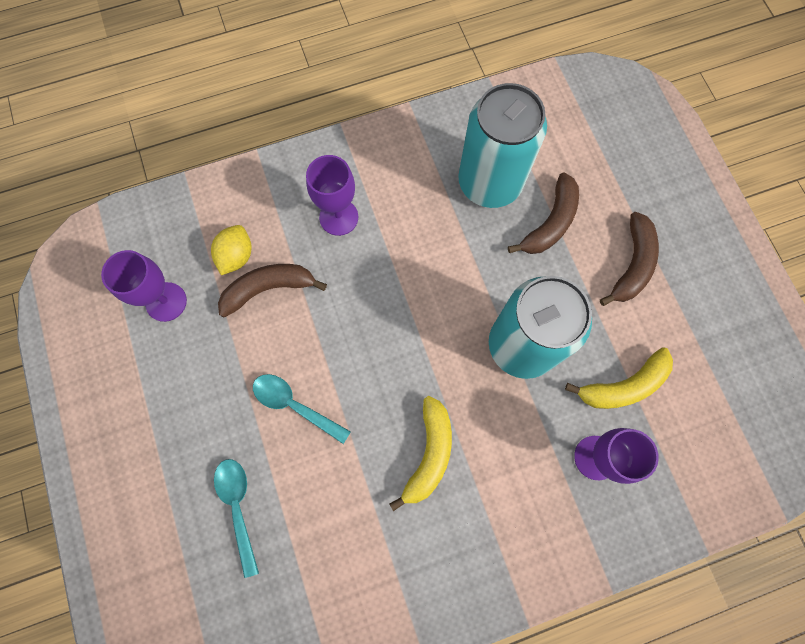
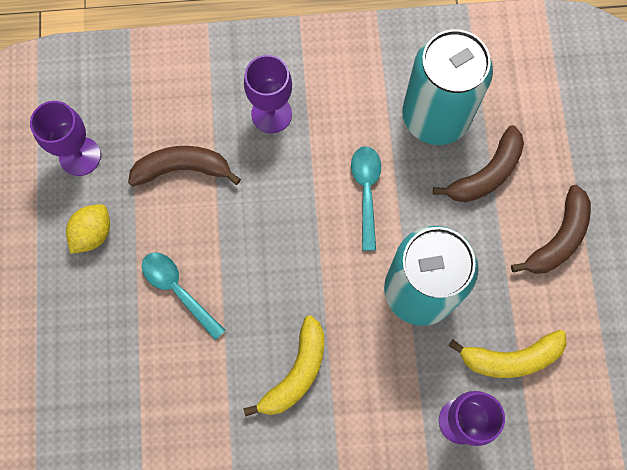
camera: 15 degrees right, 0 degrees up
(236, 256) = (159, 128): yellow lemon -> yellow lemon (93, 233)
(238, 507) = (99, 373): turquoise spoon -> turquoise spoon (366, 191)

